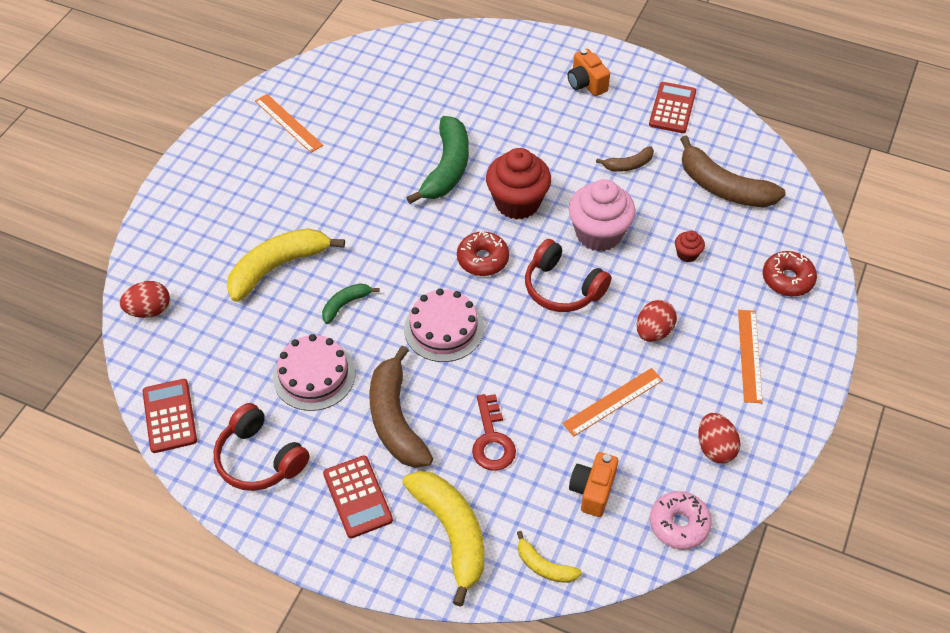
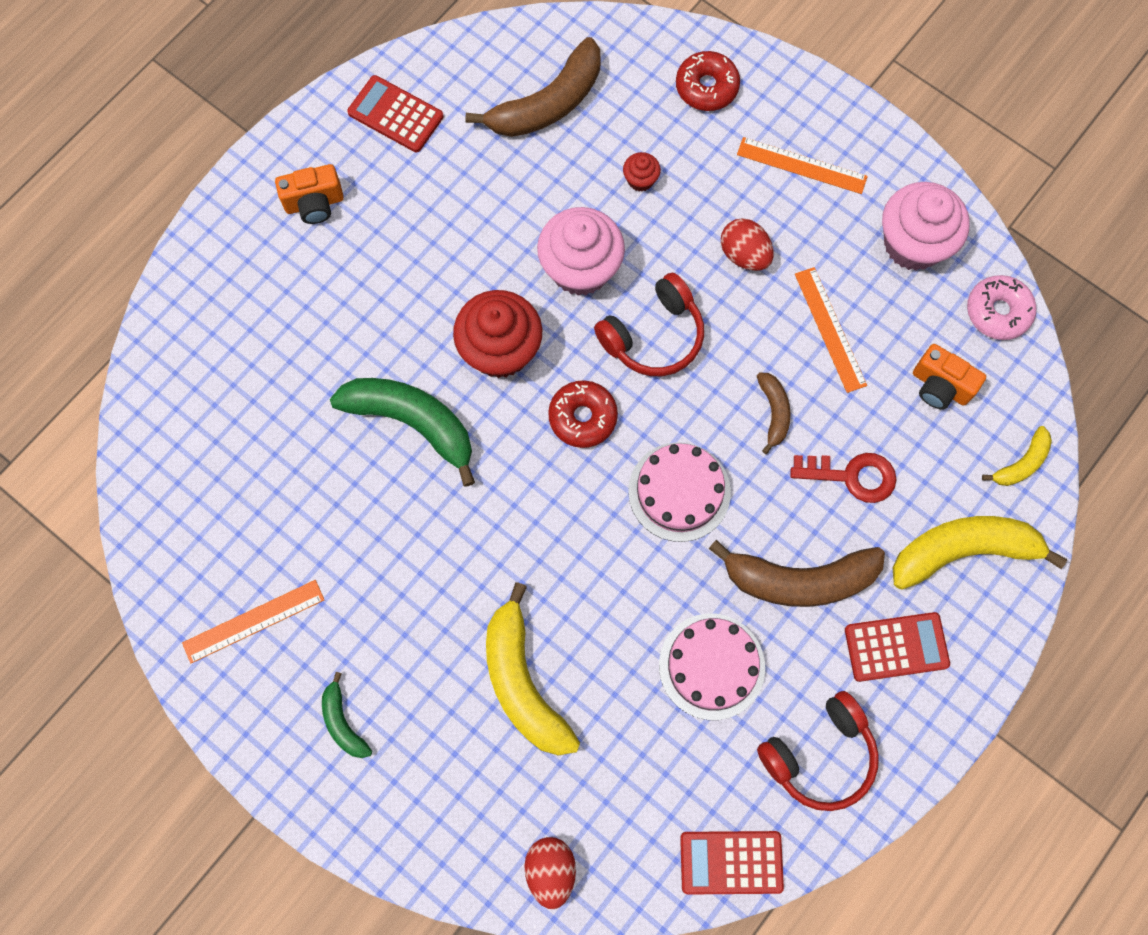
camera: 75 degrees left, 20 degrees up
(345, 304) = (610, 605): green banana -> green banana (343, 722)
(628, 165) = (477, 198): brown banana -> brown banana (773, 412)
(715, 448) = (913, 244): red egg -> pink cupcake

